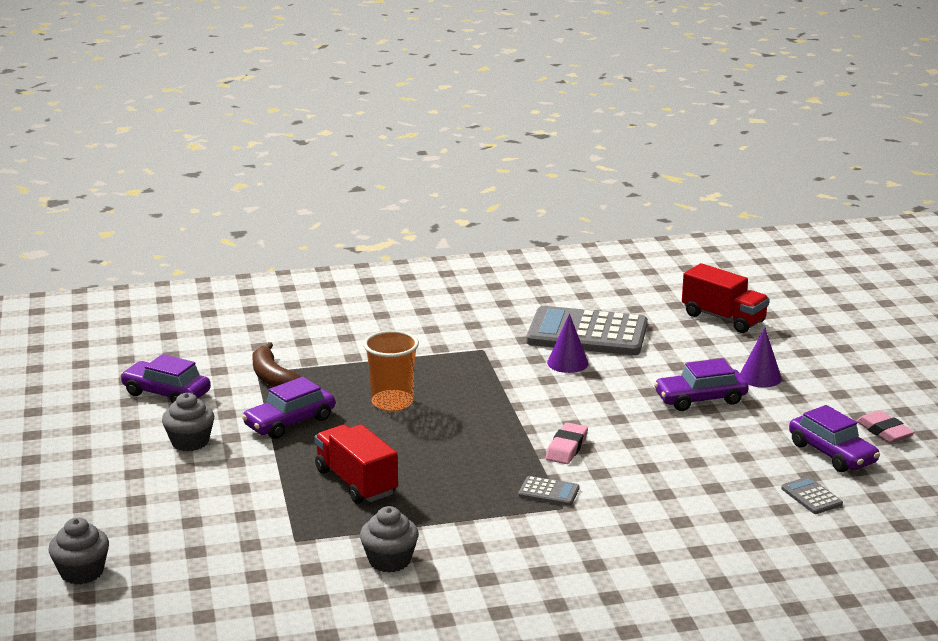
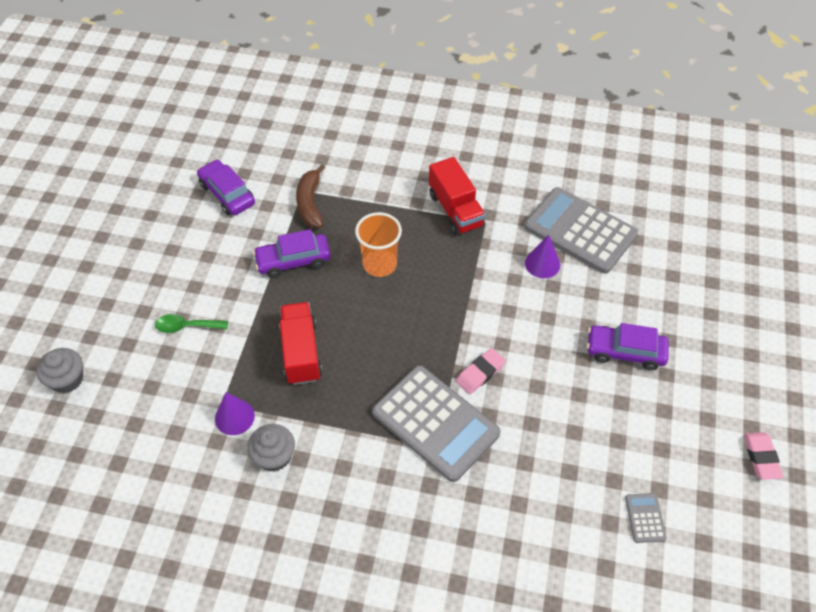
camera: 25 degrees right, 30 degrees up
(190, 442) = (213, 258): grey cupcake -> none
(201, 497) = (186, 326): none -> green spoon
(548, 492) = (435, 423): grey calculator -> grey calculator, size x2.45
(723, 318) = (707, 250): red truck -> red truck (455, 210)
(760, 377) = (693, 341): purple cone -> purple cone (234, 417)
(832, 453) = (696, 468): purple car -> none

